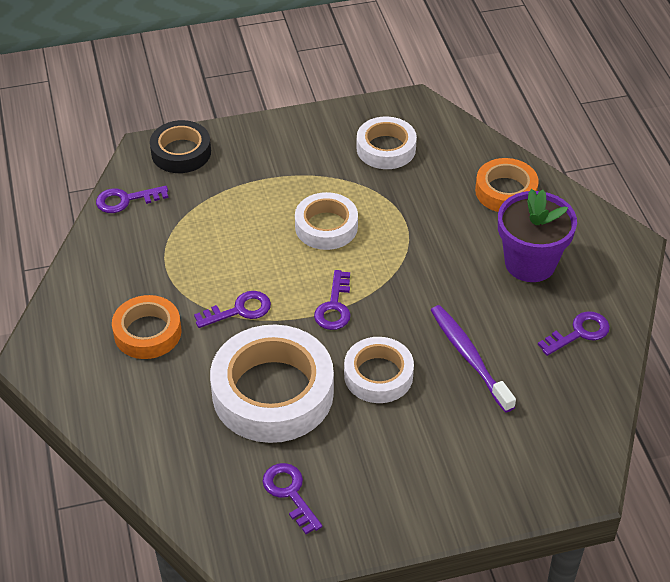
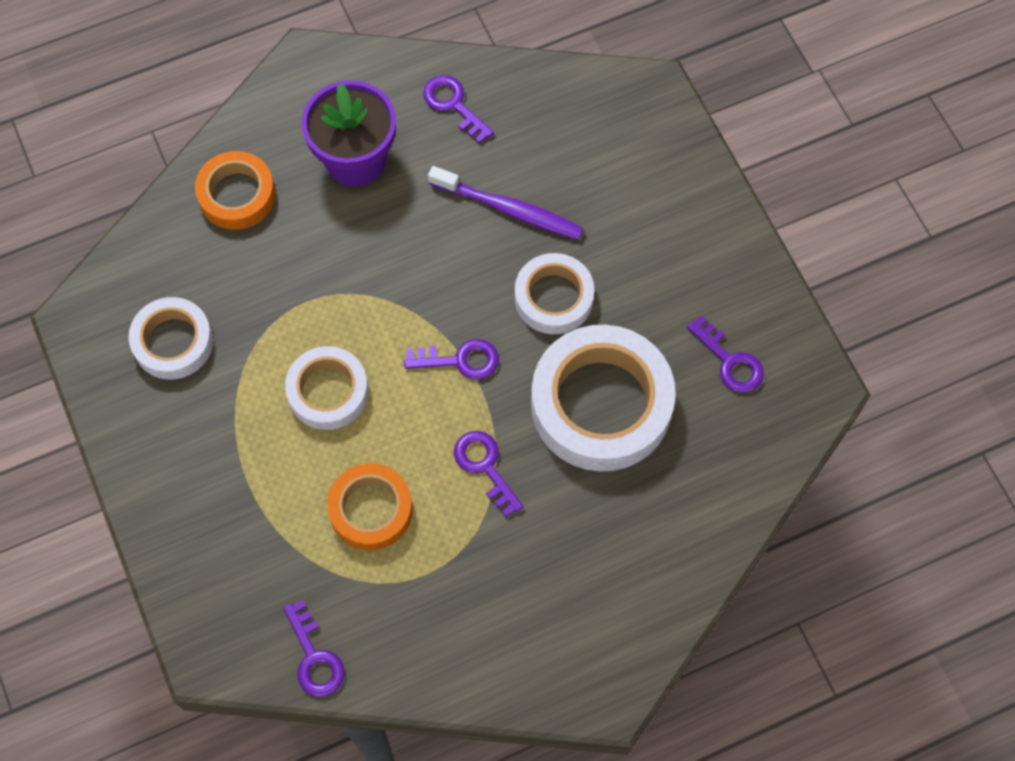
camera: 100 degrees left, 20 degrees up
(147, 332) = (540, 567): orange tape -> orange tape (371, 509)
(181, 152) = (210, 606): black tape -> none
(290, 493) = (730, 361): purple key -> purple key turned 90 degrees counterclockwise
(469, 357) = (509, 209): purple toothbrush -> purple toothbrush turned 120 degrees counterclockwise

